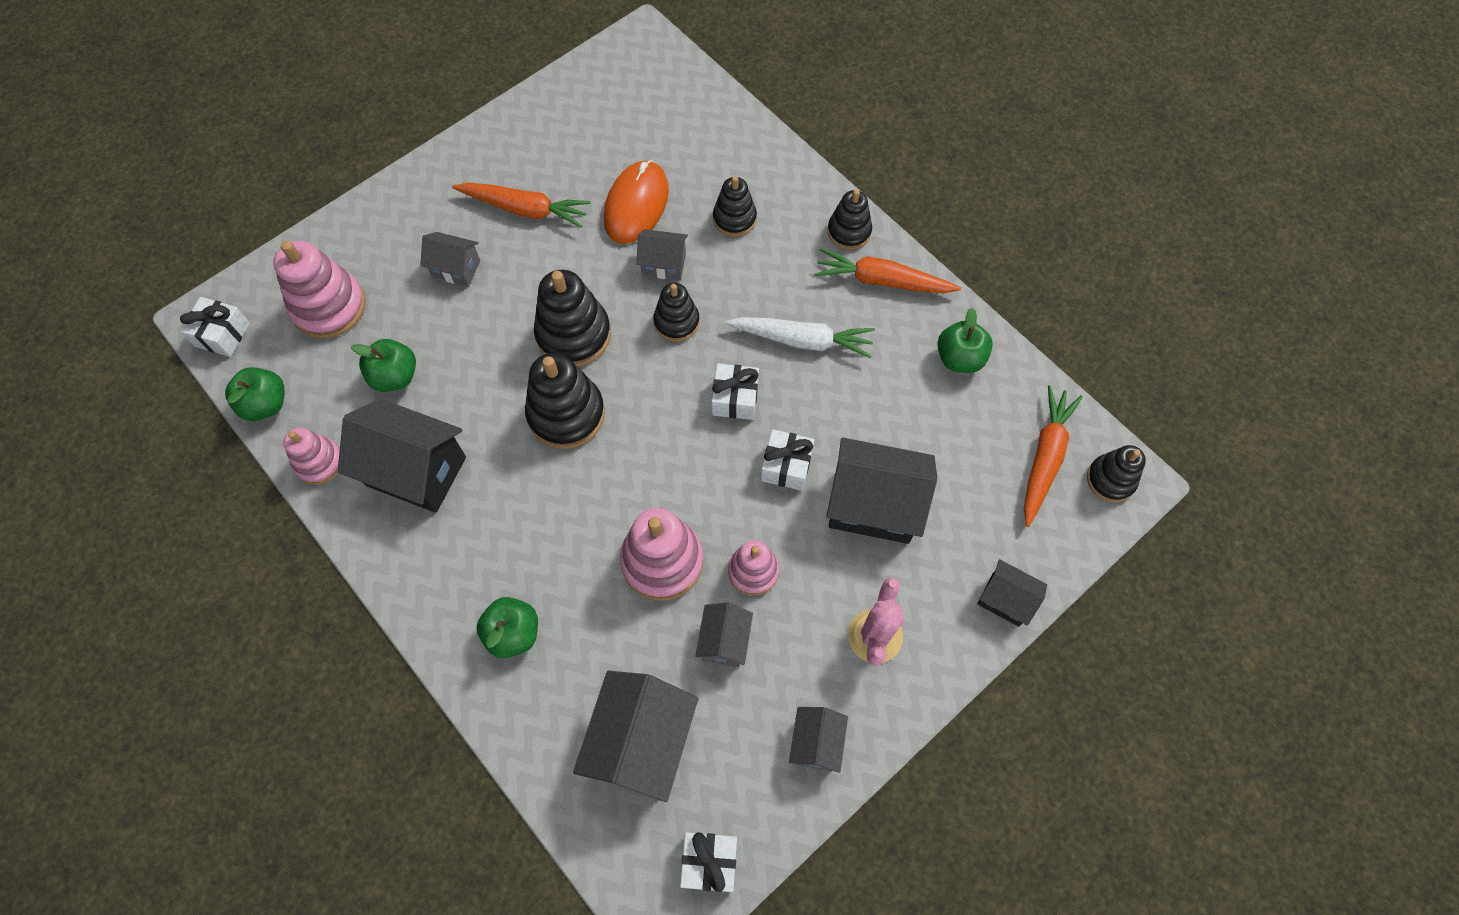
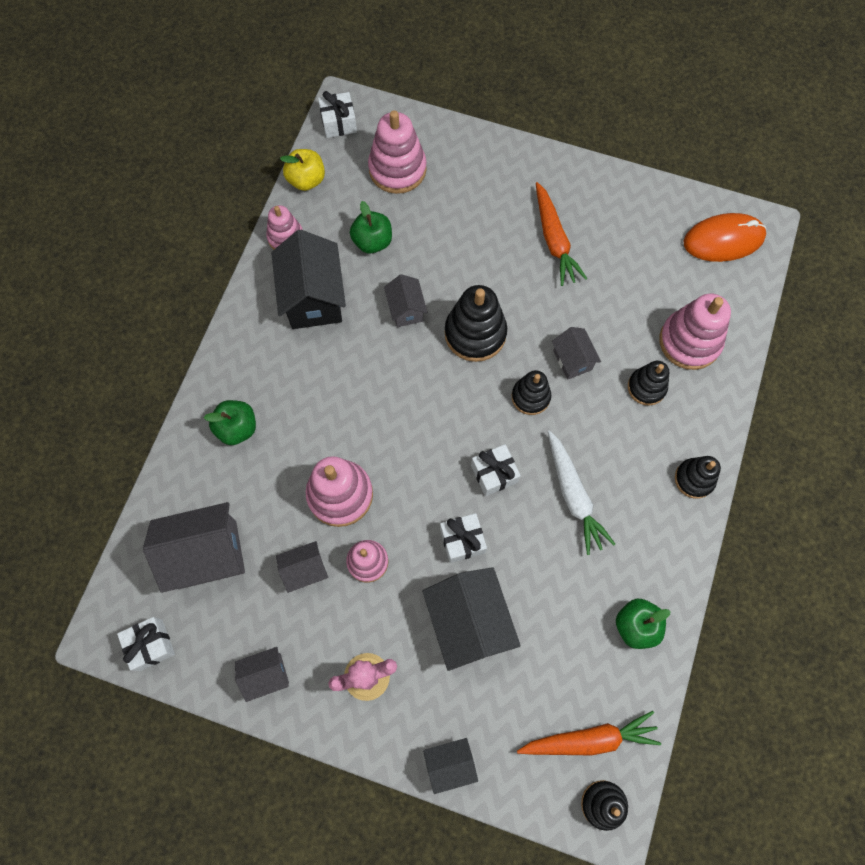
camera: 60 degrees right, 5 degrees up
(266, 404) = (306, 180): green apple -> yellow apple
(456, 269) = (476, 226): grey house -> grey house (406, 309)
(566, 414) = (411, 366): black stacking toy -> none
(636, 205) = (610, 311): orange mouse -> orange mouse (723, 240)
(713, 158) = (689, 341): none -> pink stacking toy
(882, 280) = (666, 528): orange carrot -> none
(1005, 600) = (450, 763): black house -> black house turned 75 degrees clockwise

